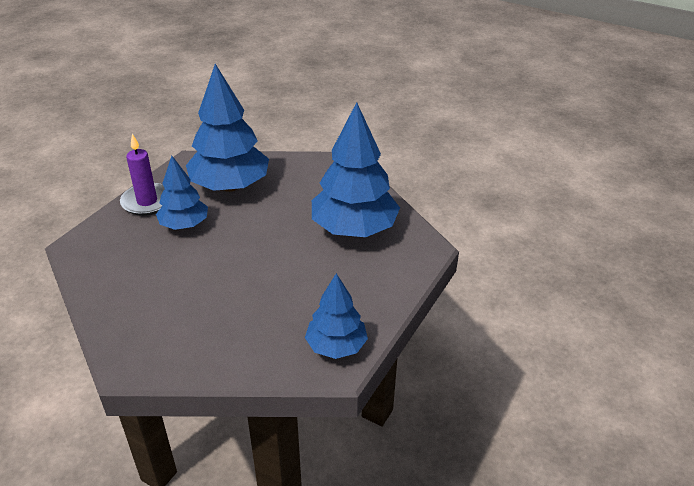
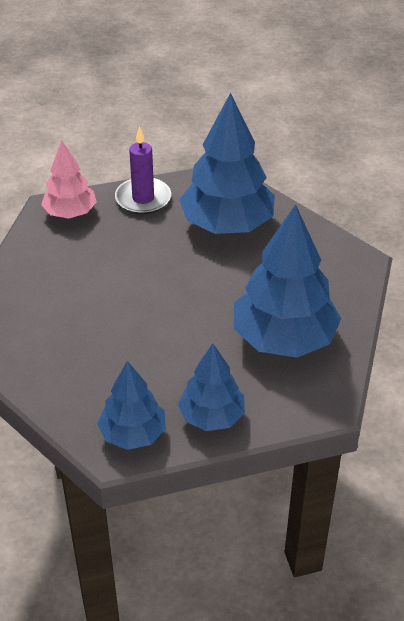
camera: 45 degrees right, 5 degrees up
(99, 240) = (70, 213): none -> pink tree
(184, 225) = (147, 240): blue tree -> blue tree (212, 416)

